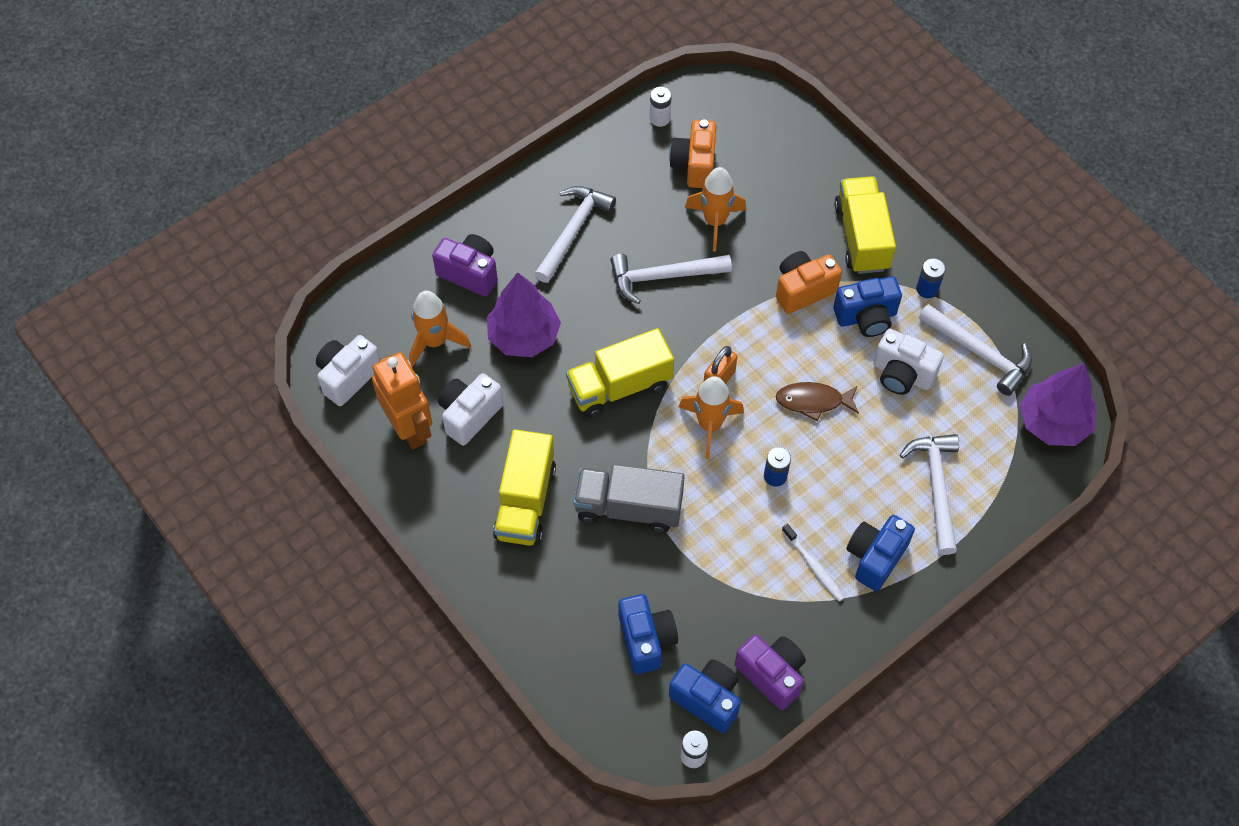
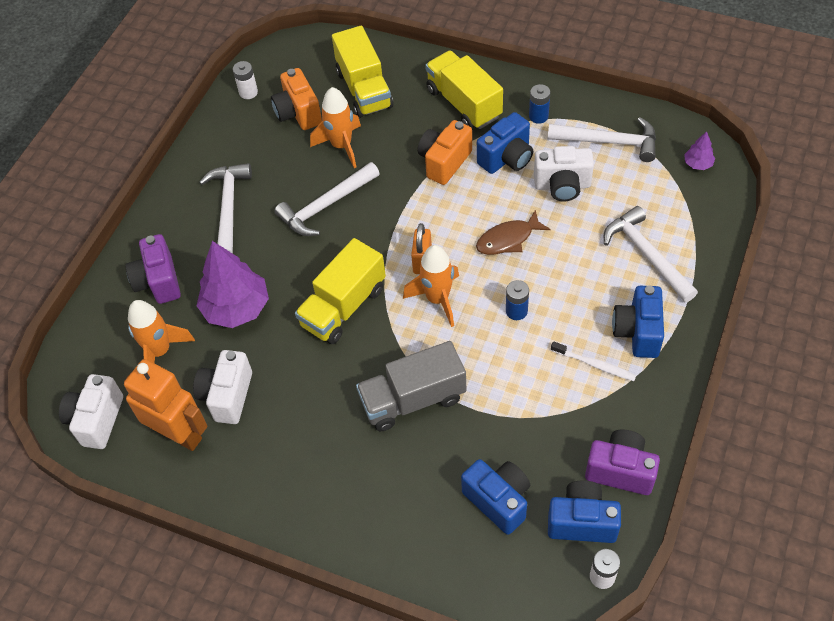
camera: 25 degrees left, 5 degrees down
(470, 273) = (158, 281): purple camera -> purple camera turned 105 degrees counterclockwise
(525, 501) = (321, 441): yellow truck -> yellow truck (364, 89)
(1053, 422) = (698, 164): purple tree -> purple tree, size x0.45

